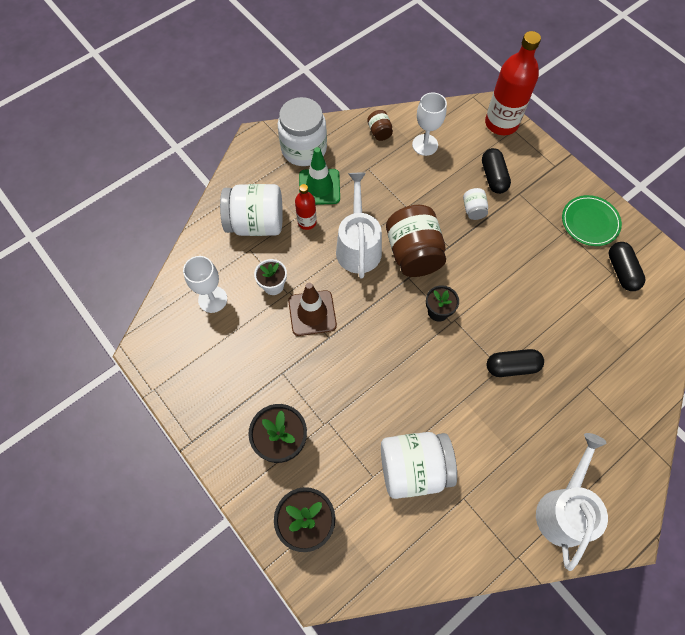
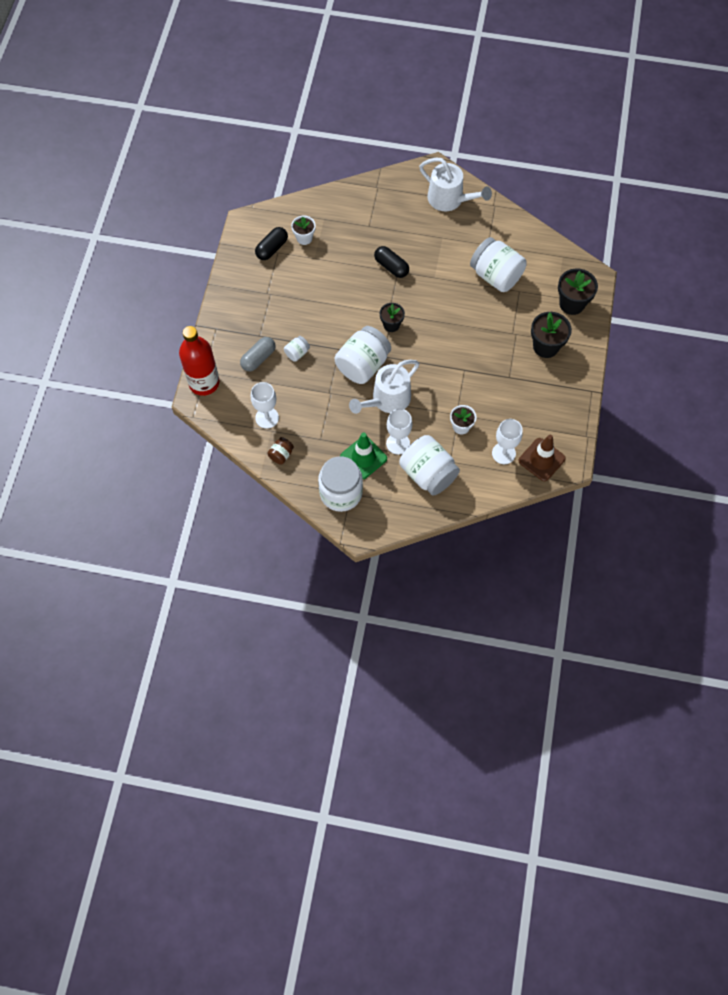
camera: 130 degrees left, 0 degrees up
(307, 222) = (398, 443): red bottle -> white goblet
(312, 313) = (457, 390): brown traffic cone -> brown traffic cone (541, 459)
(413, 253) = (363, 365): brown jar -> white jar
(493, 177) = (258, 358): black capsule -> grey capsule
(564, 509) = (449, 199): white watering can -> white watering can turned 120 degrees counterclockwise
(590, 222) = (248, 284): green plate -> none
(614, 310) = (304, 238): none -> white flower pot

